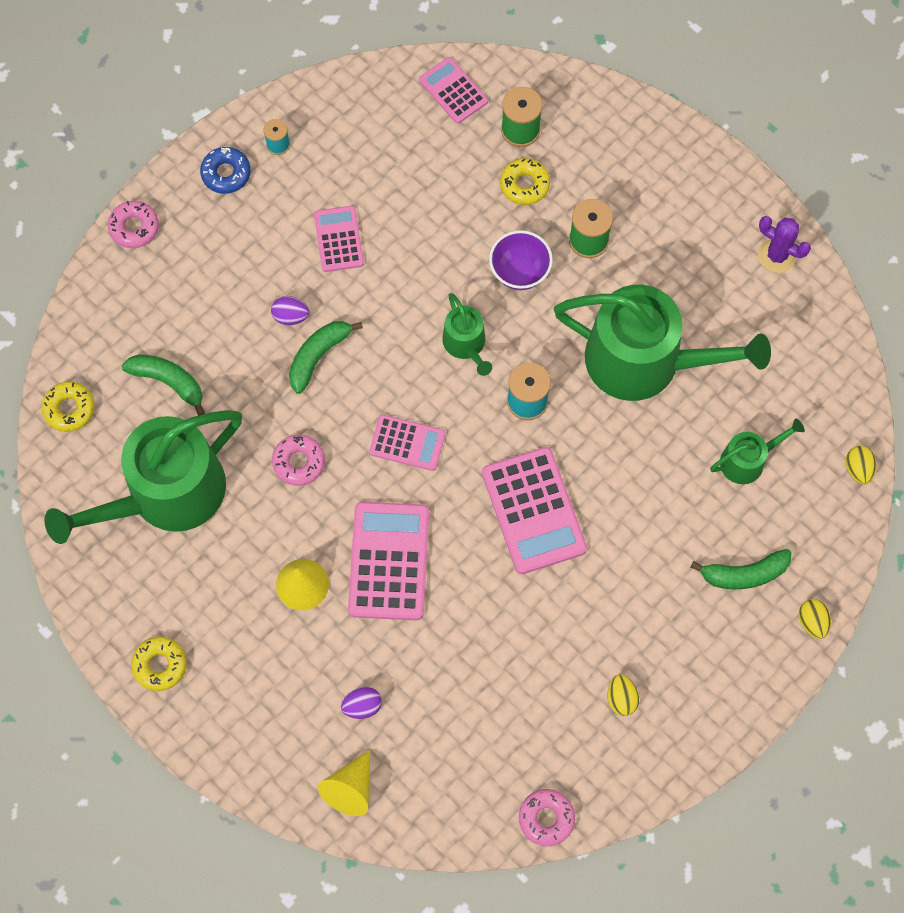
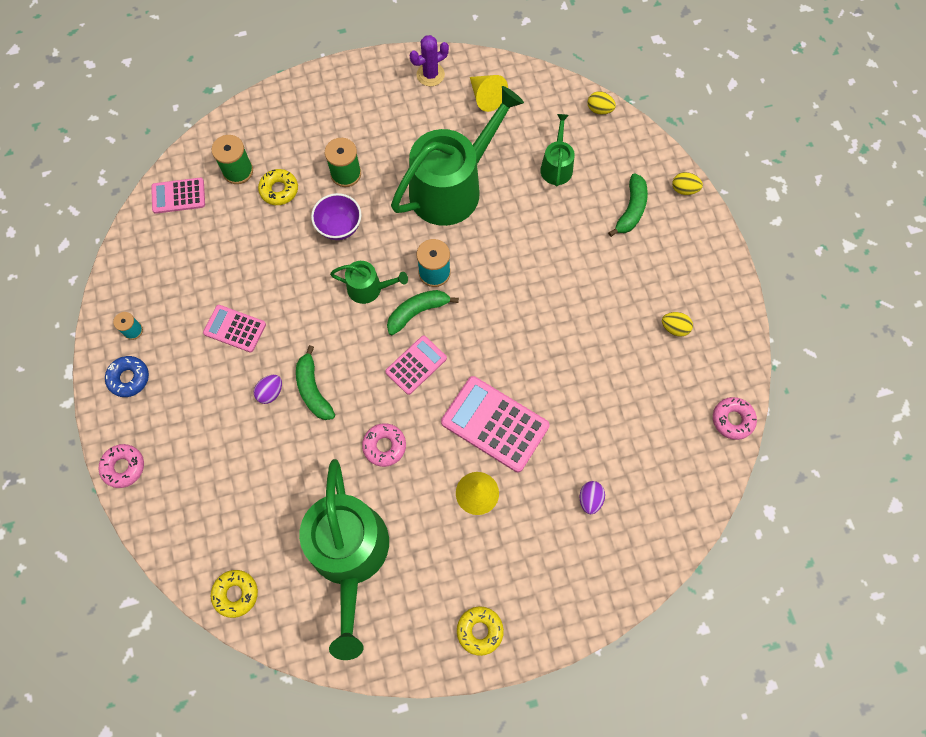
camera: 60 degrees left, 0 degrees up
(168, 382) = (263, 506): green banana -> green banana (417, 312)
(350, 788) = (646, 540): yellow cone -> yellow cone (486, 97)
(534, 511) = (514, 311): pink calculator -> none

